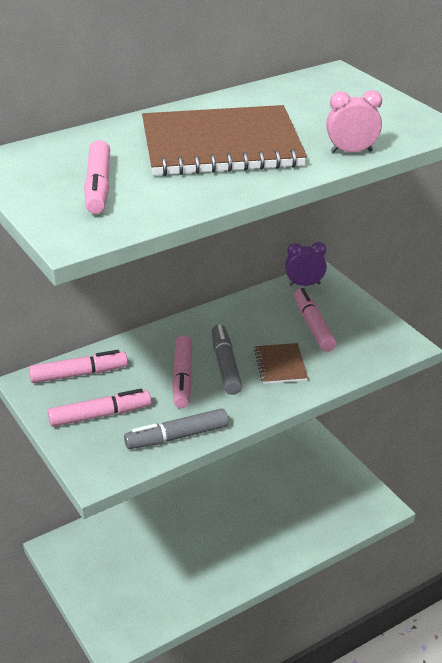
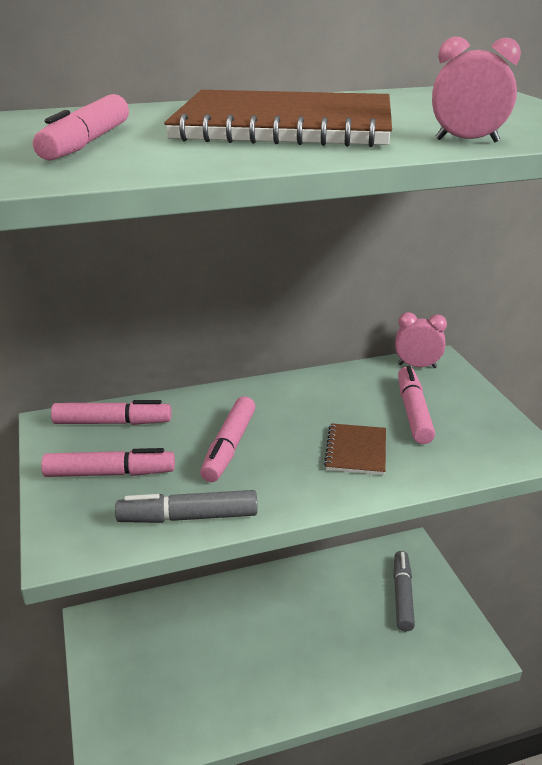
camera: 15 degrees right, 5 degrees down
(225, 365) = (287, 440): grey marker -> grey marker (402, 595)
(304, 284) = (417, 366): purple clock -> pink clock

